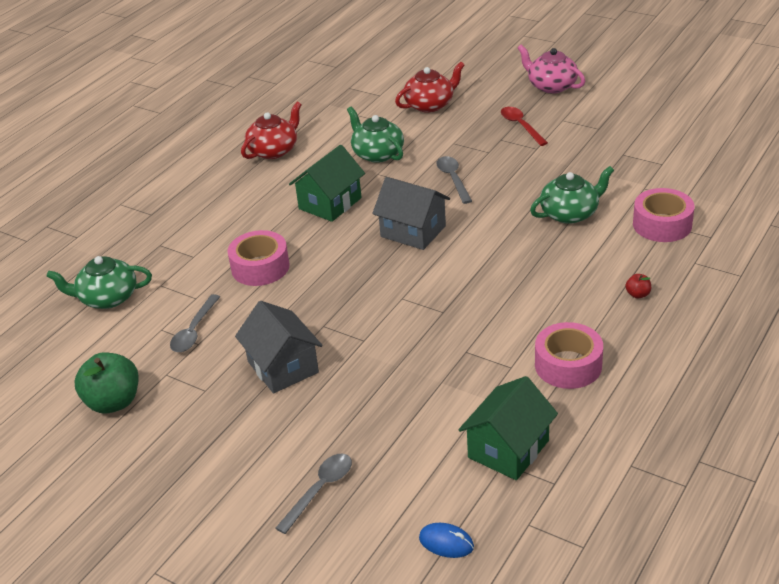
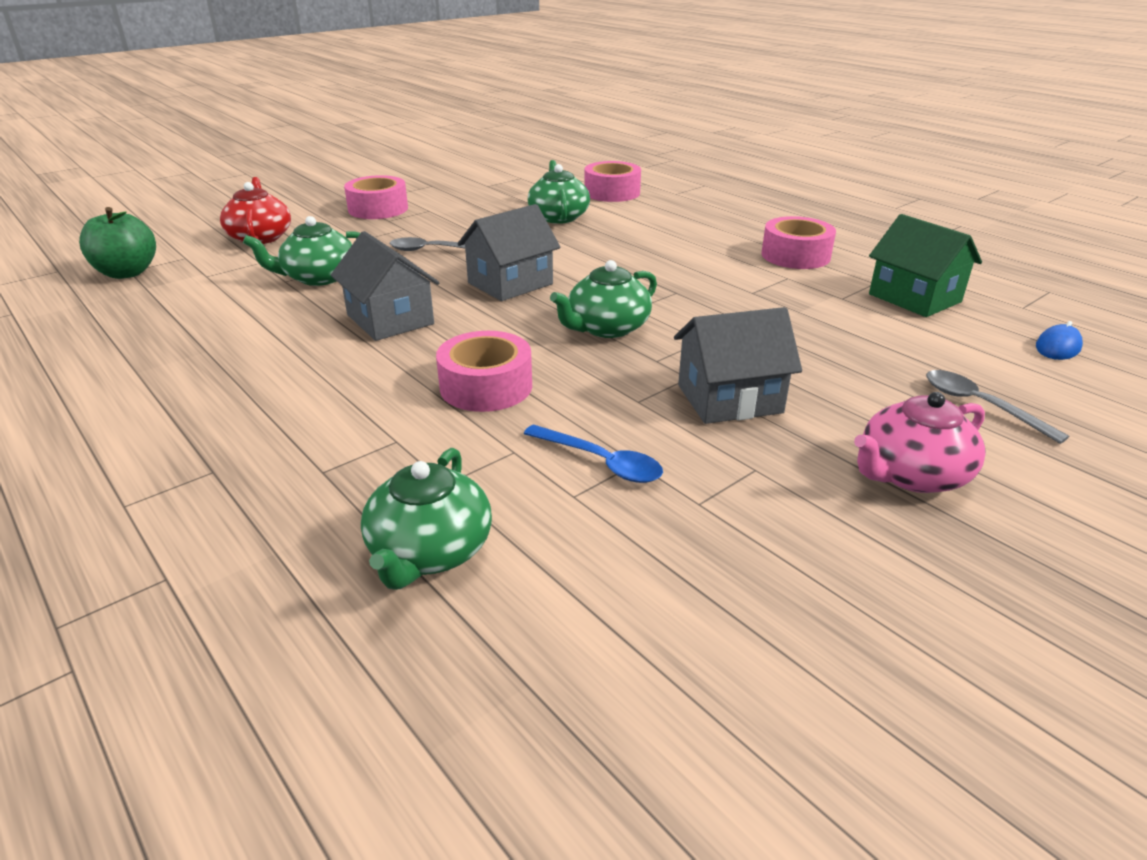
camera: 75 degrees left, 5 degrees down
(113, 402) = (752, 572): green apple -> green apple (127, 273)
(194, 331) = (600, 462): grey spoon -> blue spoon
(274, 150) = (196, 339): red teapot -> none
(330, 203) = (390, 319): green house -> grey house
(361, 293) = (607, 328): none -> green teapot
(521, 126) = (378, 209): red spoon -> pink tape
(551, 86) = (326, 187): pink teapot -> pink teapot (911, 474)
(637, 294) = (706, 216): red apple -> none

